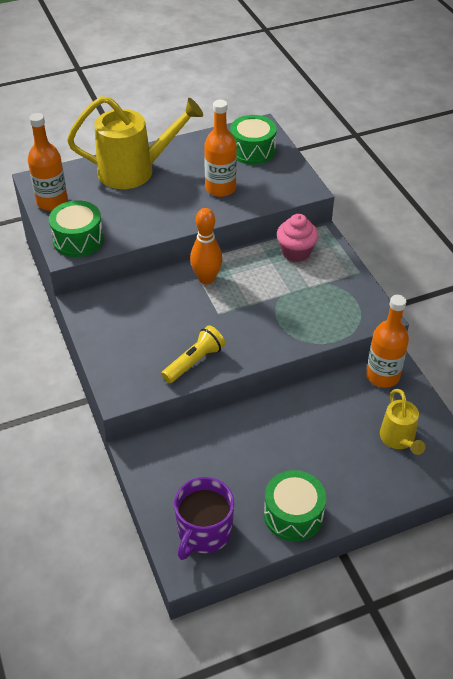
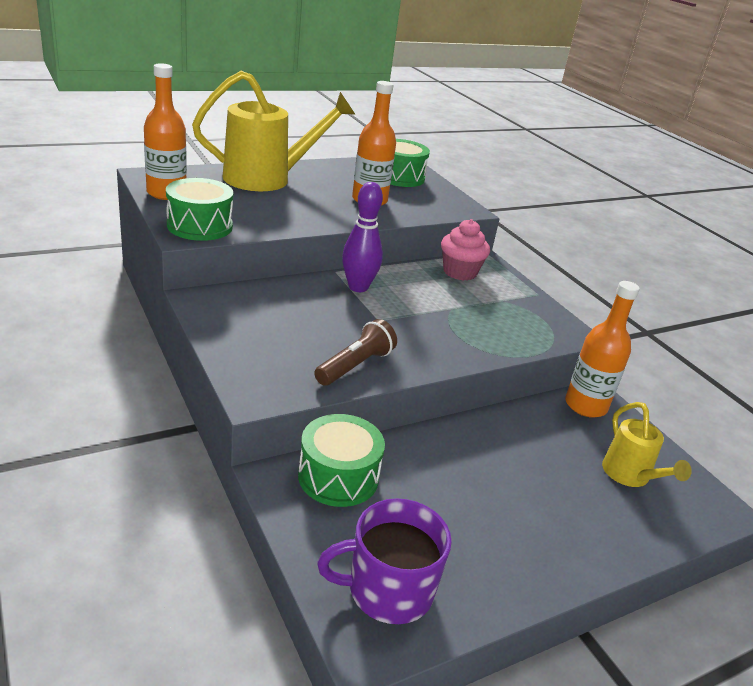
camera: 10 degrees left, 15 degrees down
(194, 362) = (355, 366): yellow flashlight -> brown flashlight
(204, 531) = (388, 590): purple mug -> purple mug turned 60 degrees clockwise
(206, 279) = (358, 287): orange bowling pin -> purple bowling pin
(293, 514) = (516, 567): green drum -> green drum (338, 476)

